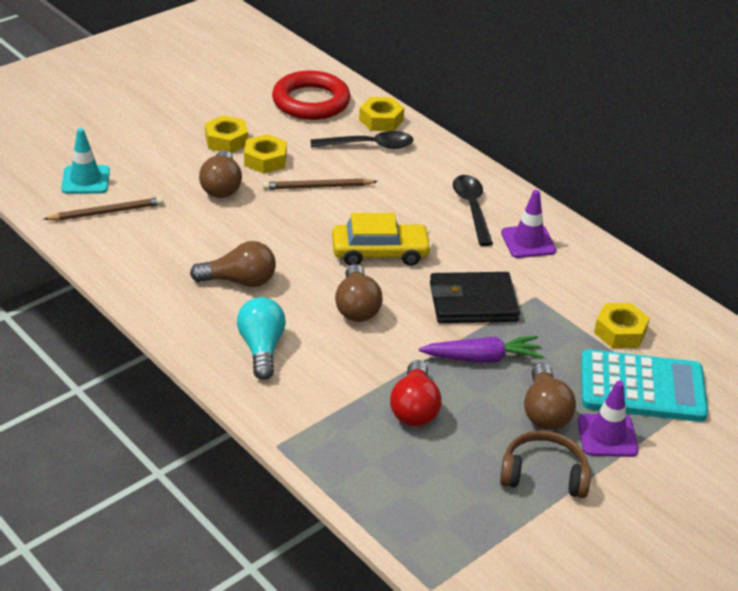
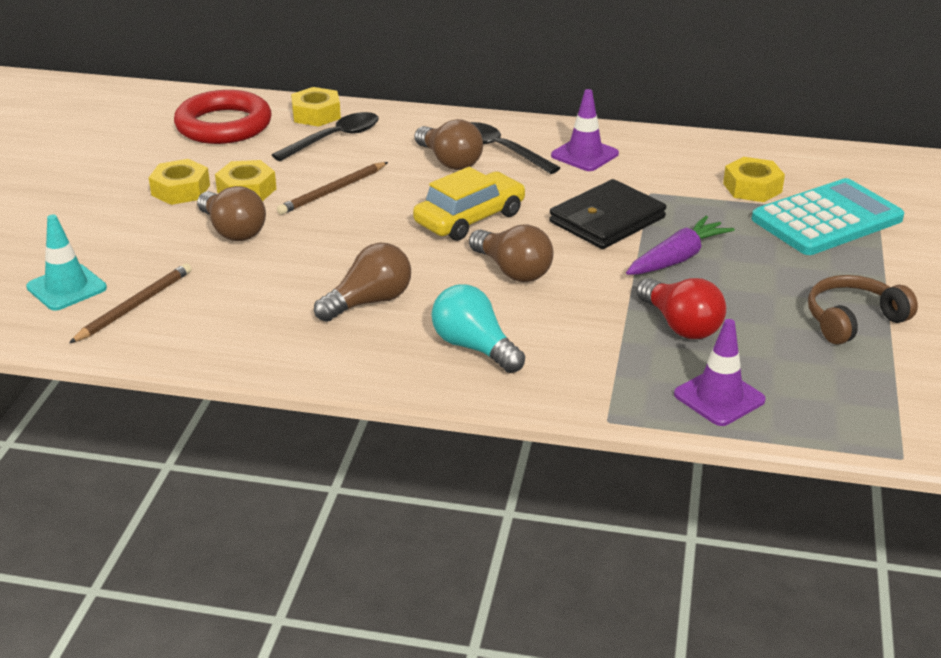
camera: 35 degrees left, 5 degrees down
(544, 411) = (784, 273): brown light bulb -> brown light bulb (449, 161)
(607, 436) = (854, 266): purple traffic cone -> purple traffic cone (719, 397)

